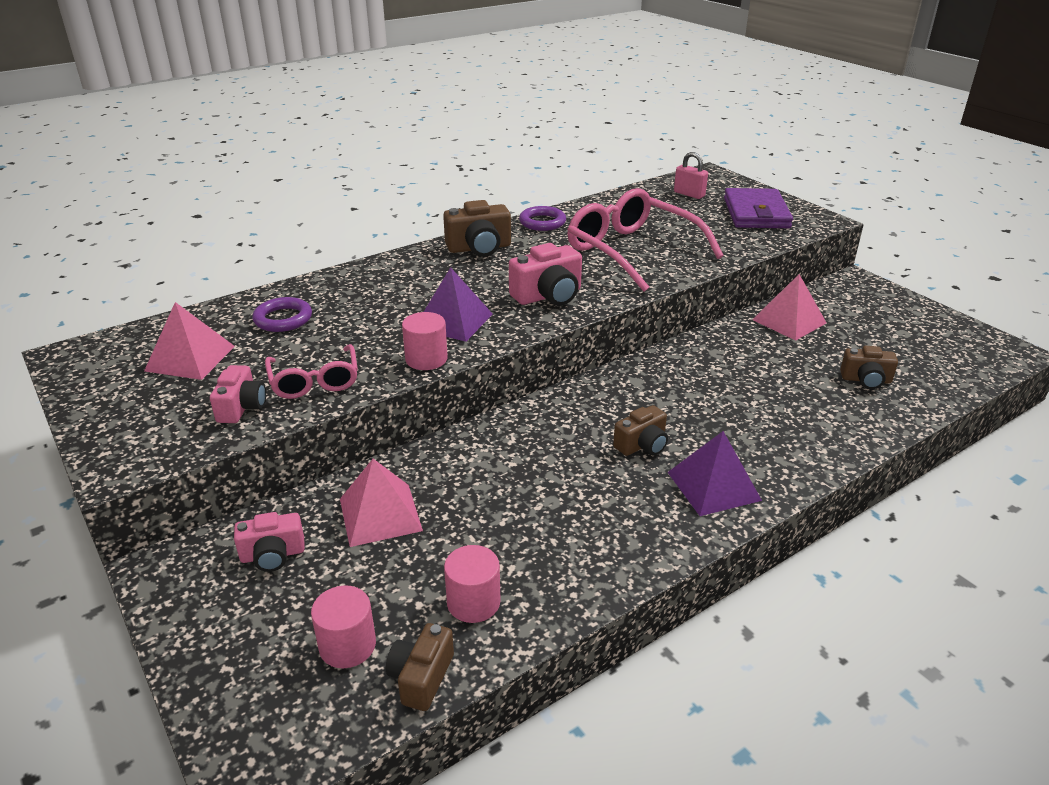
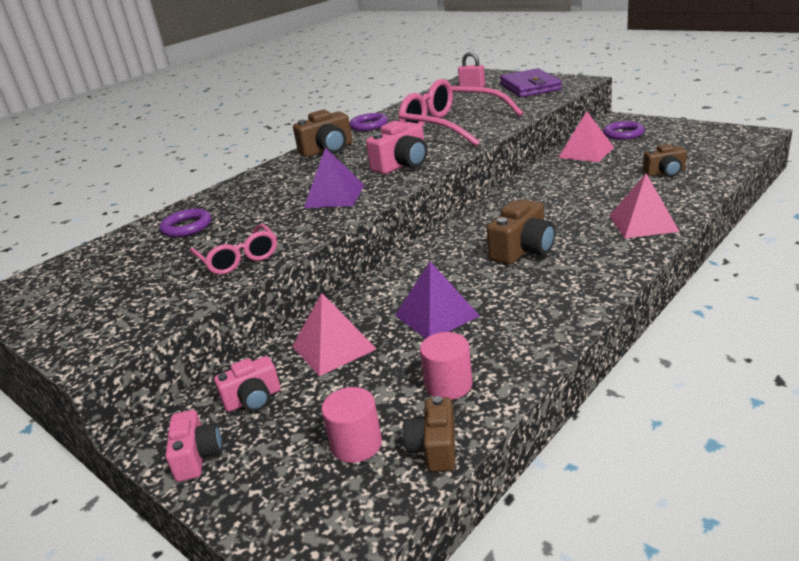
camera: 10 degrees left, 5 degrees down
(190, 358) = (117, 270): pink pyramid -> pink pyramid (643, 223)
(241, 407) = (183, 290): pink camera -> pink camera (197, 457)
(426, 359) = (327, 223): pink cylinder -> none
(642, 445) = (523, 250): brown camera -> brown camera, size x1.52
(713, 486) = (594, 261): purple pyramid -> purple pyramid (436, 315)
(848, 305) = (623, 134): none -> purple ring

